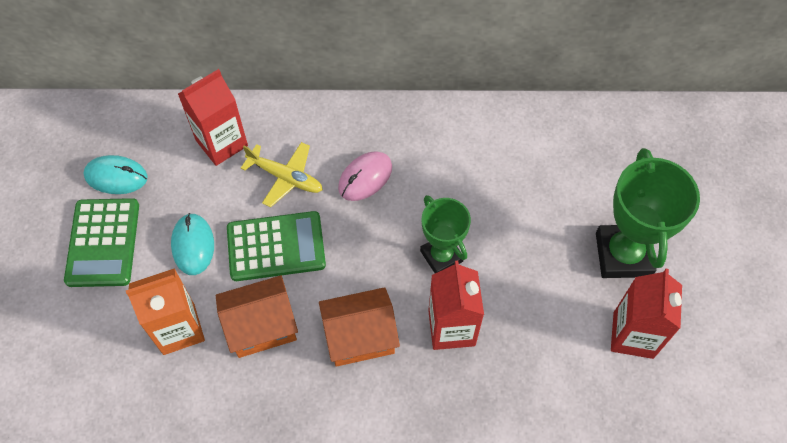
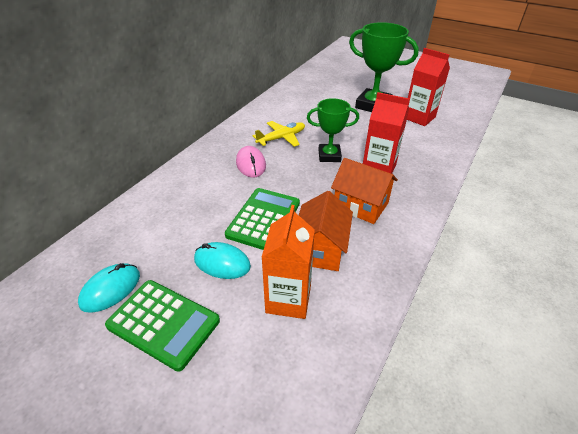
camera: 60 degrees left, 20 degrees down
(221, 143) = (154, 216): red carton -> none
(285, 177) = (215, 196): yellow plane -> yellow plane (281, 138)
(360, 336) = (360, 205): orange house -> orange house turned 75 degrees counterclockwise

